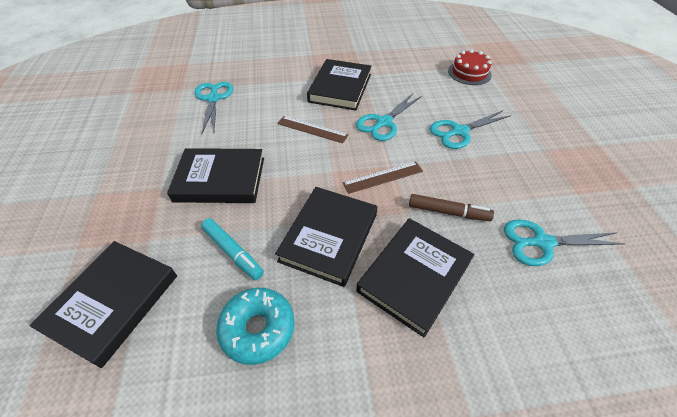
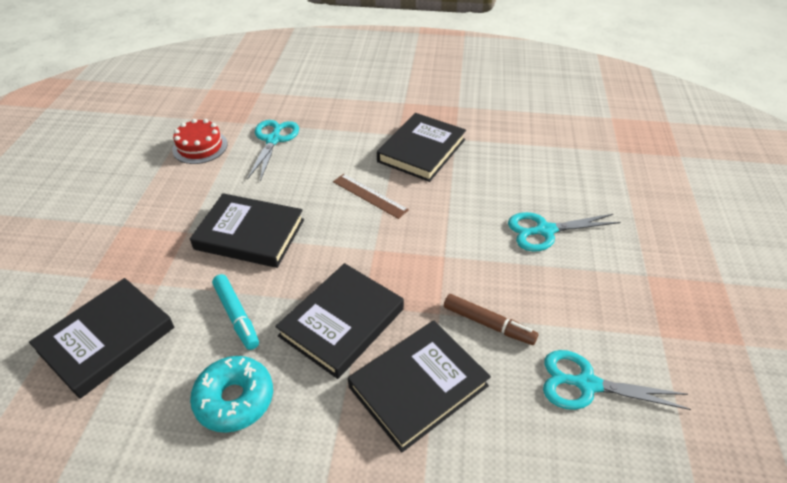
camera: 15 degrees right, 5 degrees down
(383, 122) = (456, 202): turquoise scissors -> none
(383, 177) = (429, 267): brown ruler -> none
(469, 73) = (592, 157): red cake -> red cake (200, 147)

